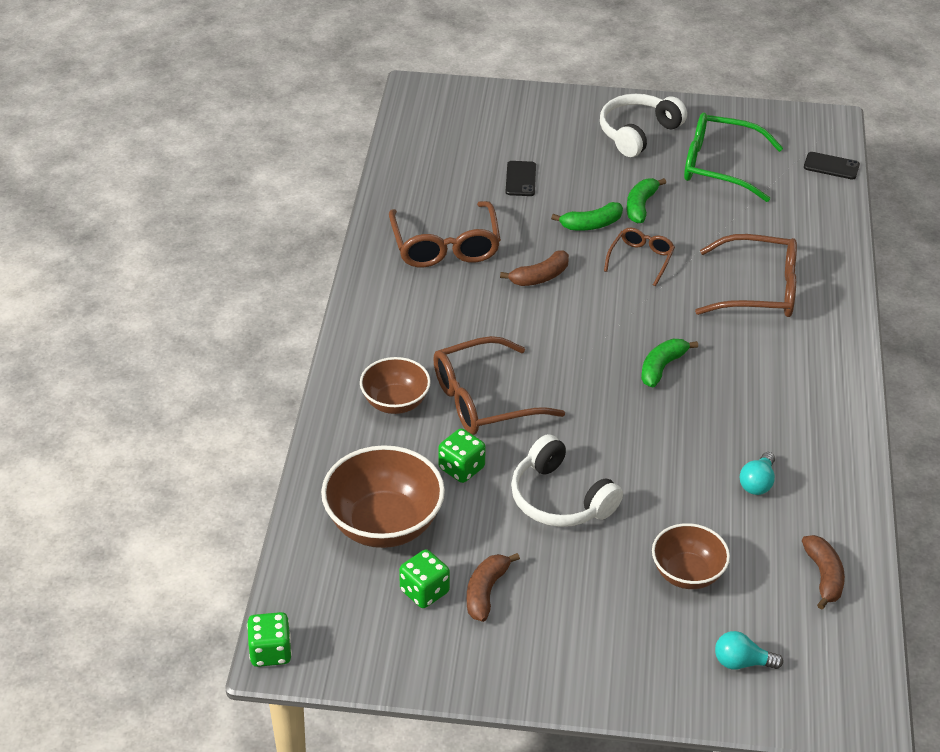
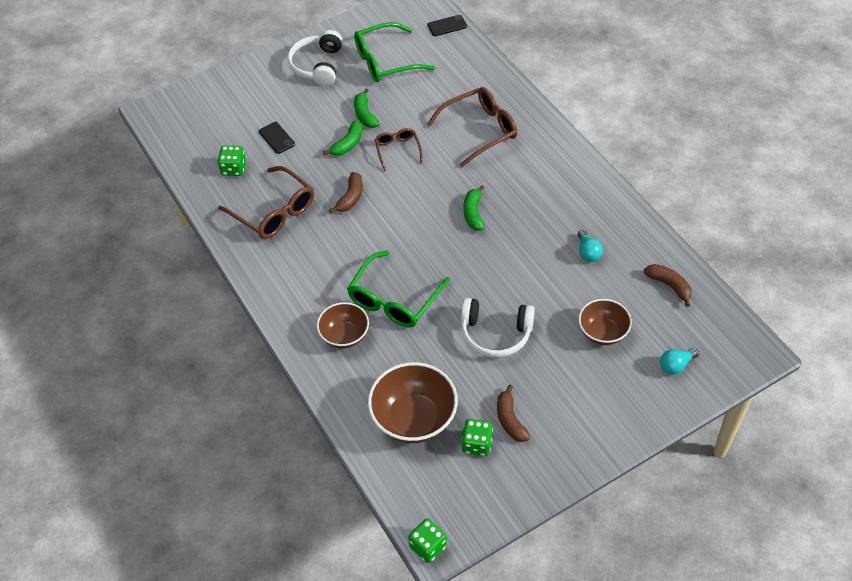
camera: 35 degrees left, 10 degrees up
(461, 468) = (423, 352): green dice -> green dice (233, 169)
(484, 399) = (394, 299): brown glasses -> green glasses

